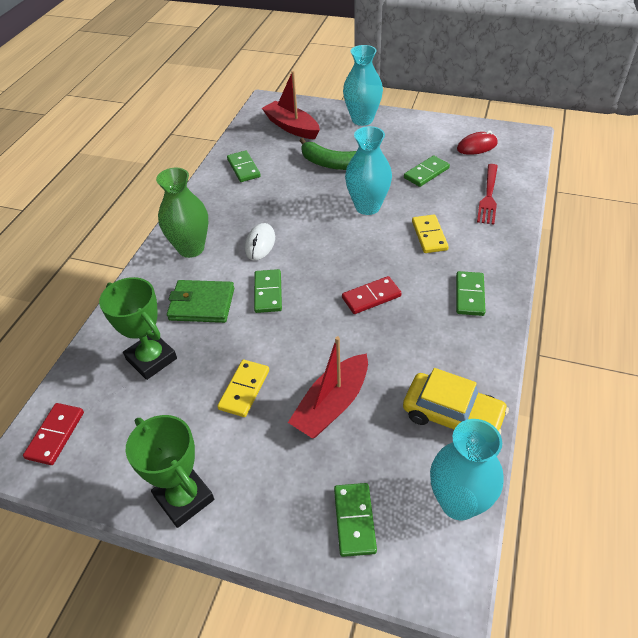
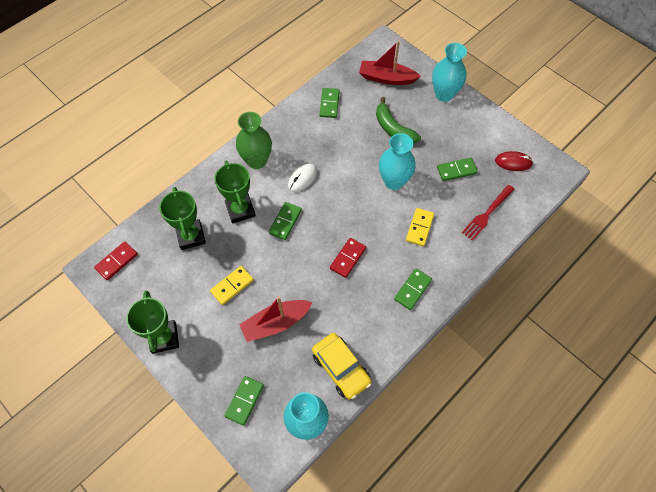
camera: 25 degrees right, 15 degrees up
(202, 304) = (240, 210): green wallet -> green trophy
(291, 127) = (386, 78): red boat -> red boat turned 60 degrees counterclockwise
(371, 297) = (348, 258): red domino -> red domino turned 60 degrees counterclockwise

